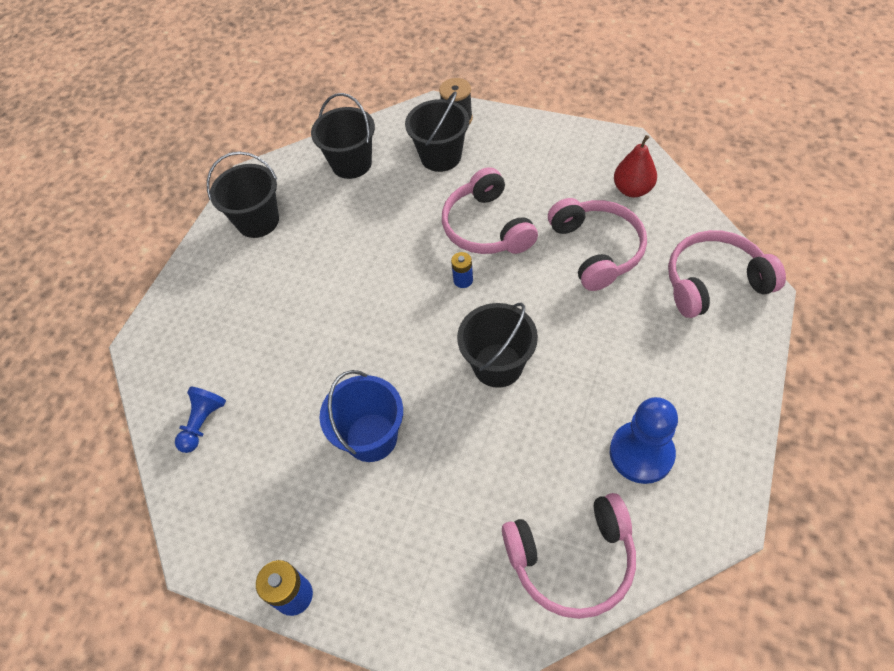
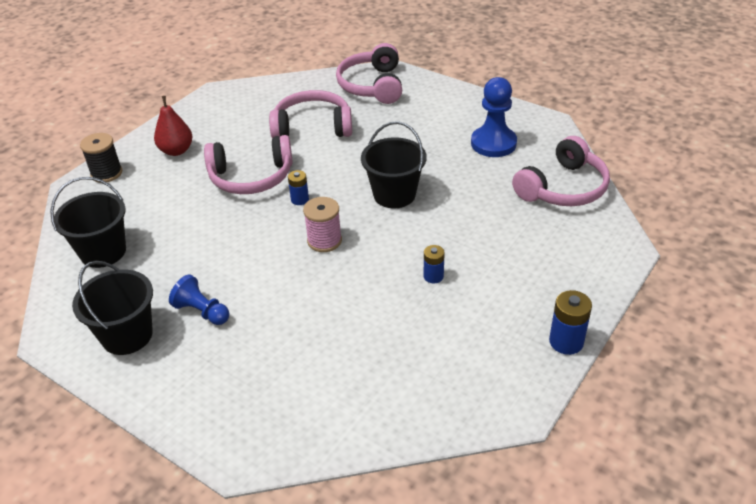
camera: 80 degrees left, 15 degrees down
(203, 423) = (372, 400): blue pawn -> blue pawn (202, 311)
(371, 437) = (433, 276): blue bucket -> blue battery
(404, 322) = (324, 241): none -> pink spool
(441, 156) = (146, 190): black bucket -> none
(572, 559) = (563, 188): pink headphones -> pink headphones turned 45 degrees clockwise
(632, 189) = (266, 99): red pear -> red pear (176, 151)

